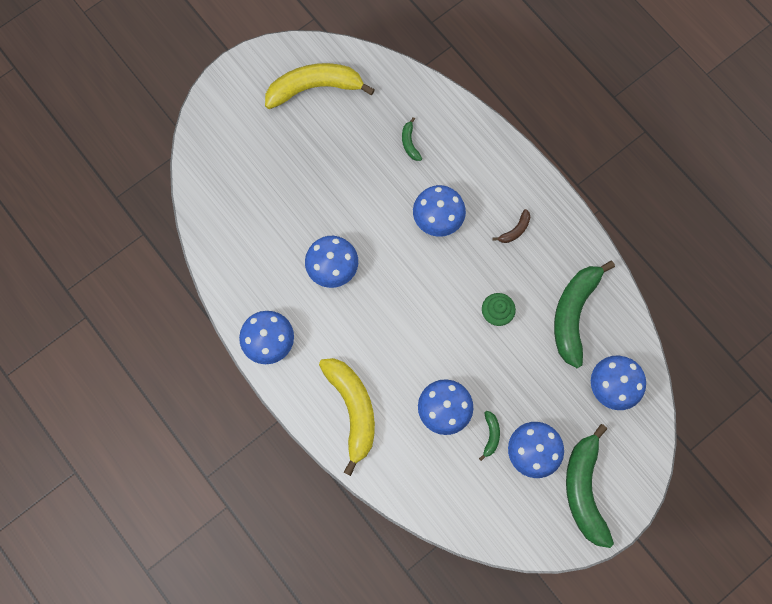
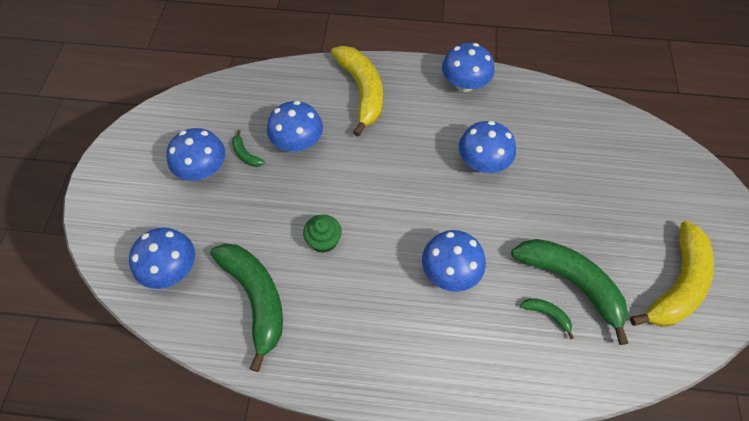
camera: 135 degrees right, 15 degrees down
(353, 410) = (362, 92): yellow banana -> yellow banana turned 135 degrees counterclockwise
(515, 230) = (375, 324): brown banana -> none
(584, 489) = (138, 178): green banana -> green banana (571, 283)

